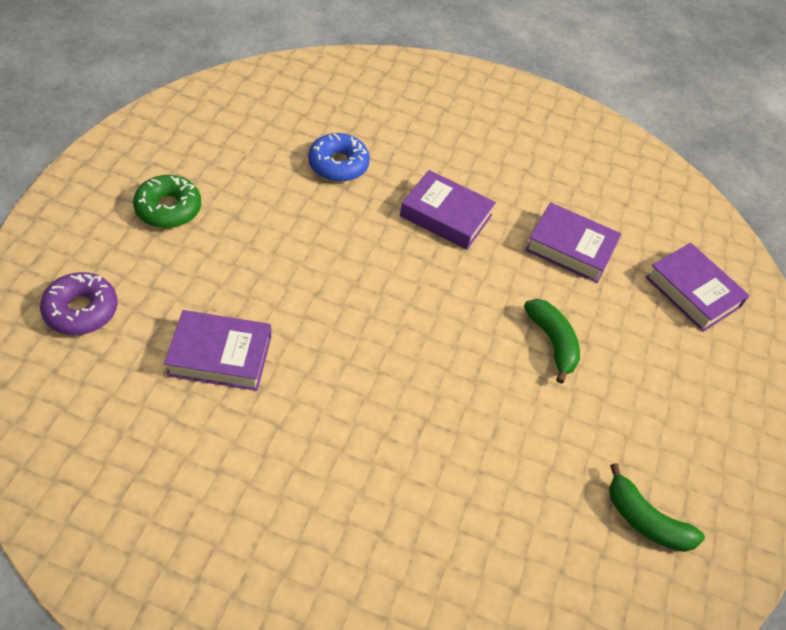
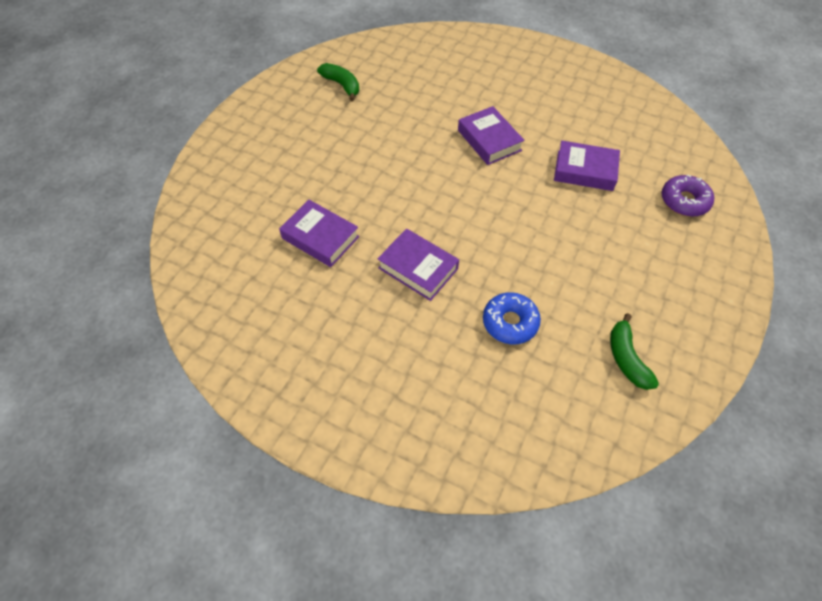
camera: 165 degrees left, 5 degrees up
(168, 209) = (650, 278): green donut -> none
(552, 342) = (361, 171): green banana -> green banana (626, 358)
(692, 292) = (239, 201): purple book -> purple book (489, 140)

